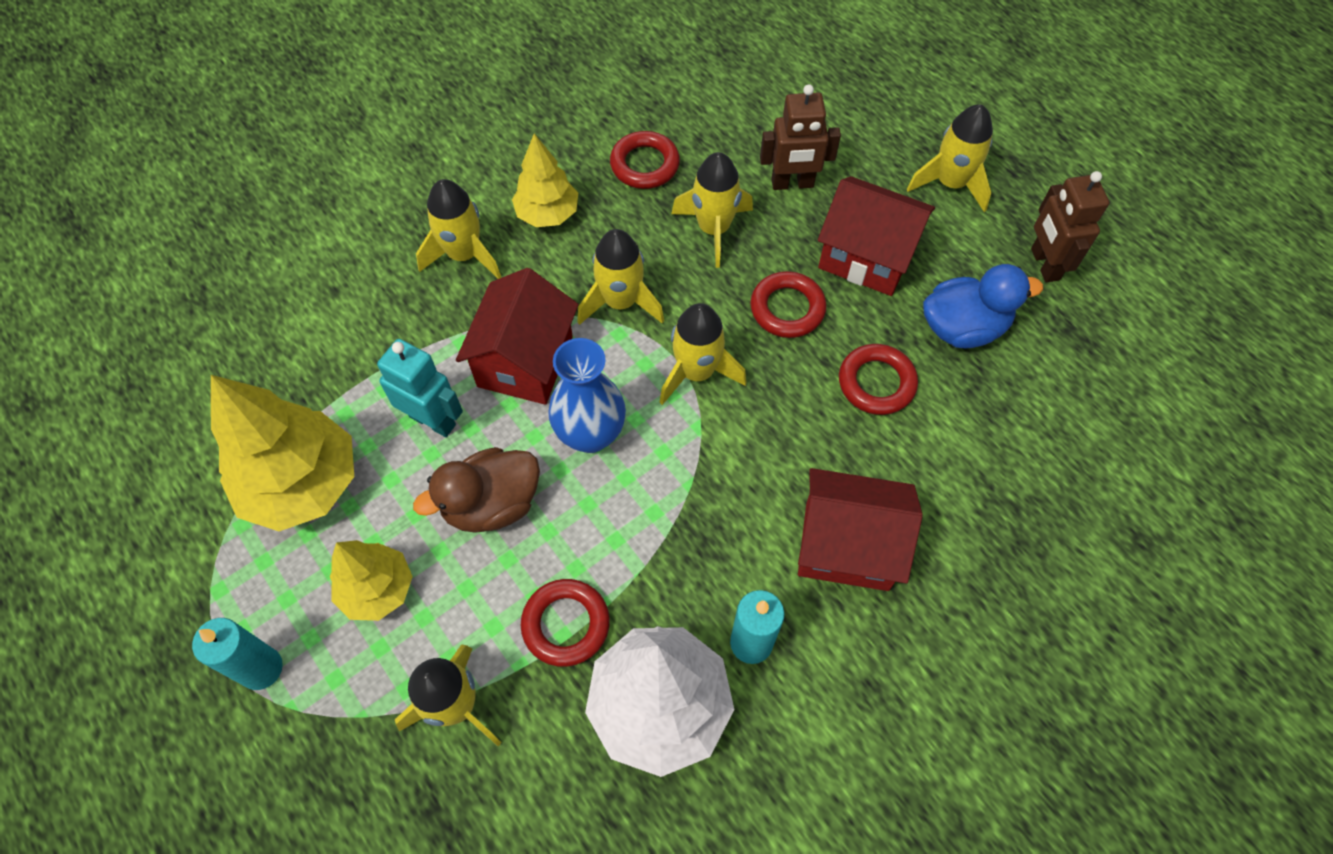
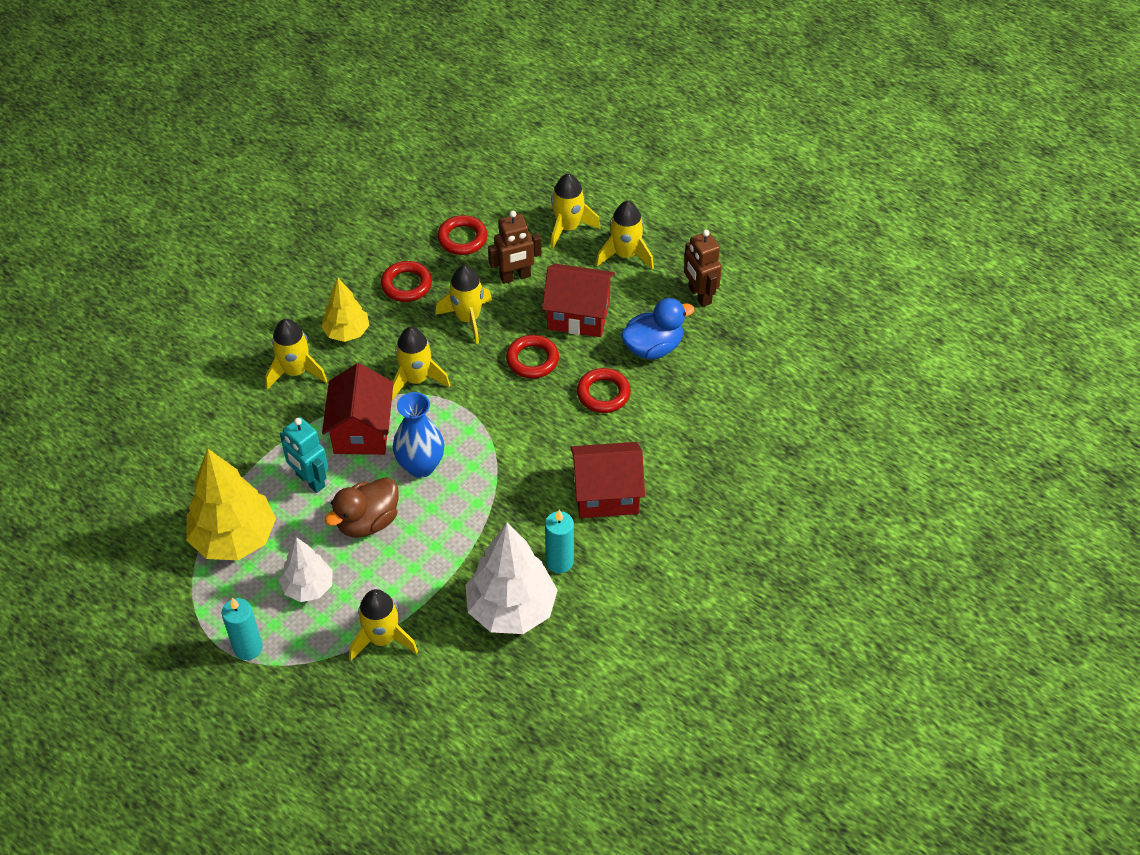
camera: 15 degrees left, 10 degrees down
(377, 589) = (308, 587): yellow tree -> white tree
(433, 420) = (310, 480): turquoise robot -> turquoise robot turned 150 degrees counterclockwise
(566, 624) = (438, 578): red ring -> red ring (462, 238)
(697, 372) = (481, 413): yellow rocket -> yellow rocket (568, 228)

